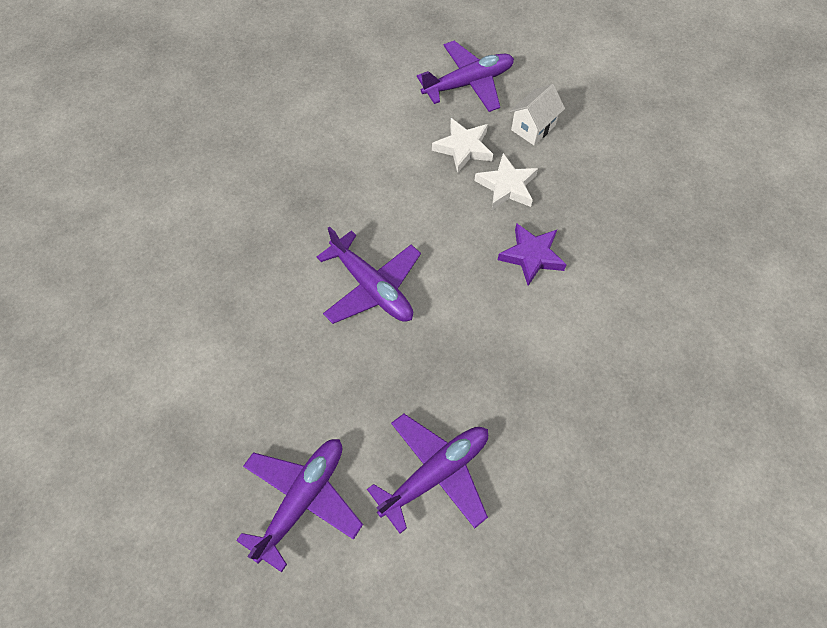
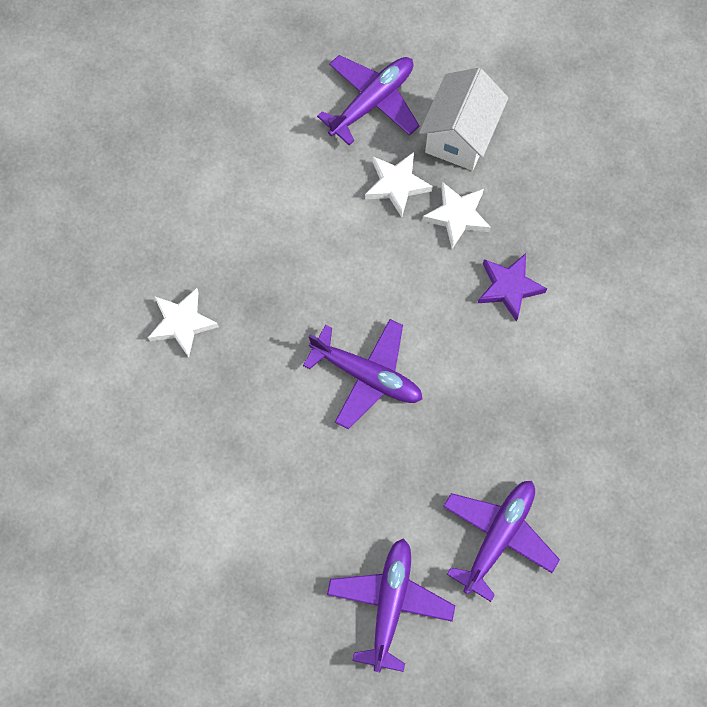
camera: 20 degrees left, 10 degrees up
(234, 196) = (182, 323): none -> white star
(533, 128) = (459, 136): white house -> white house, size x1.58

